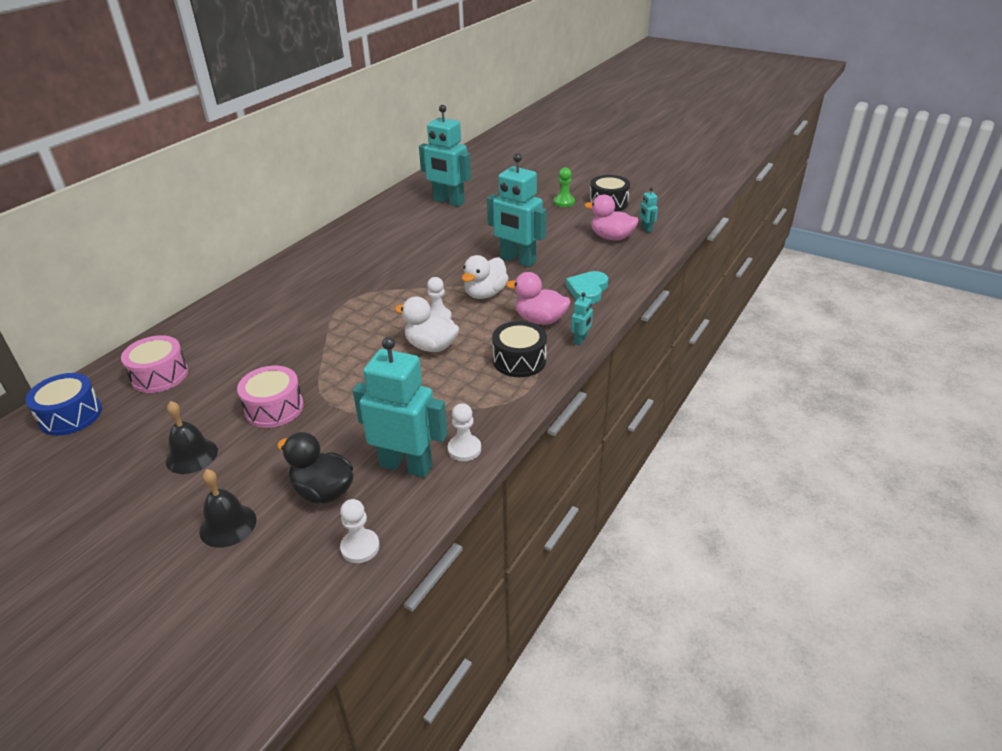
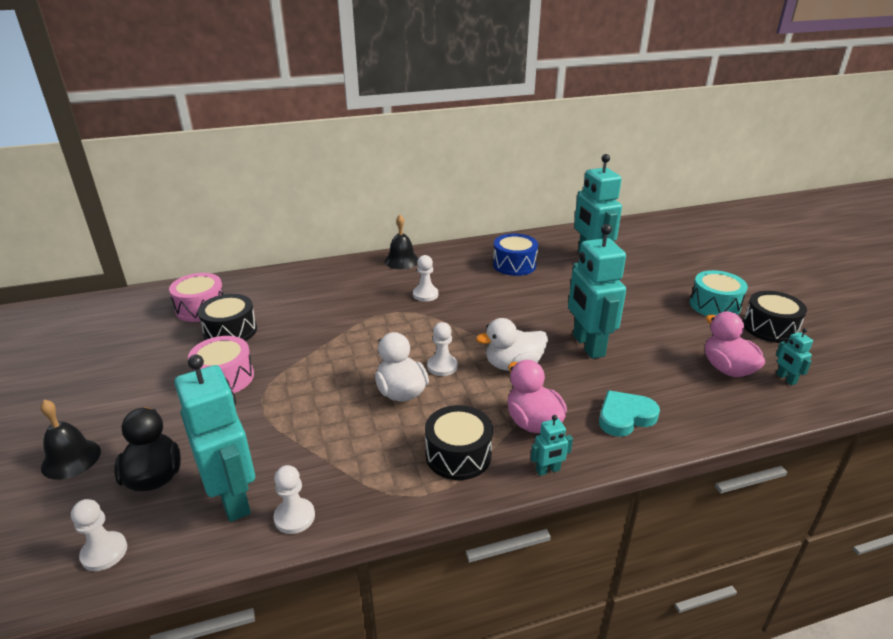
camera: 40 degrees right, 5 degrees down
(71, 416) = (122, 310): blue drum -> blue drum (514, 265)
(191, 455) = (132, 384): black bell -> black bell (401, 260)
(222, 377) = (230, 331): none -> black drum
(356, 277) = (425, 294): none -> white pawn
(564, 202) = (714, 305): green pawn -> turquoise drum
(646, 229) = (786, 379): turquoise robot -> turquoise robot turned 45 degrees counterclockwise

